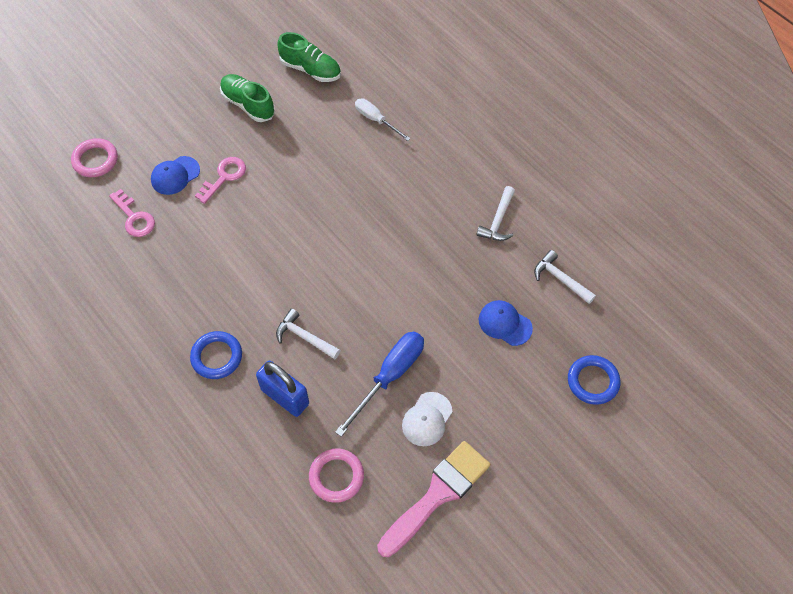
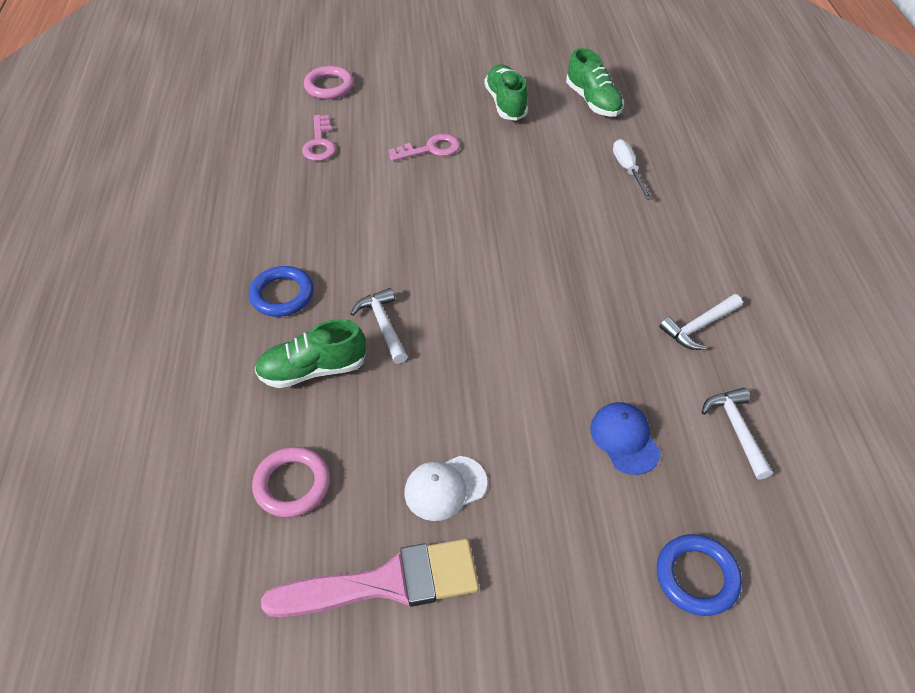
camera: 35 degrees right, 10 degrees down
(175, 175) = (387, 128): blue cap -> none
(285, 396) = (313, 370): blue padlock -> green shoe
(389, 376) = (440, 416): blue screwdriver -> none

